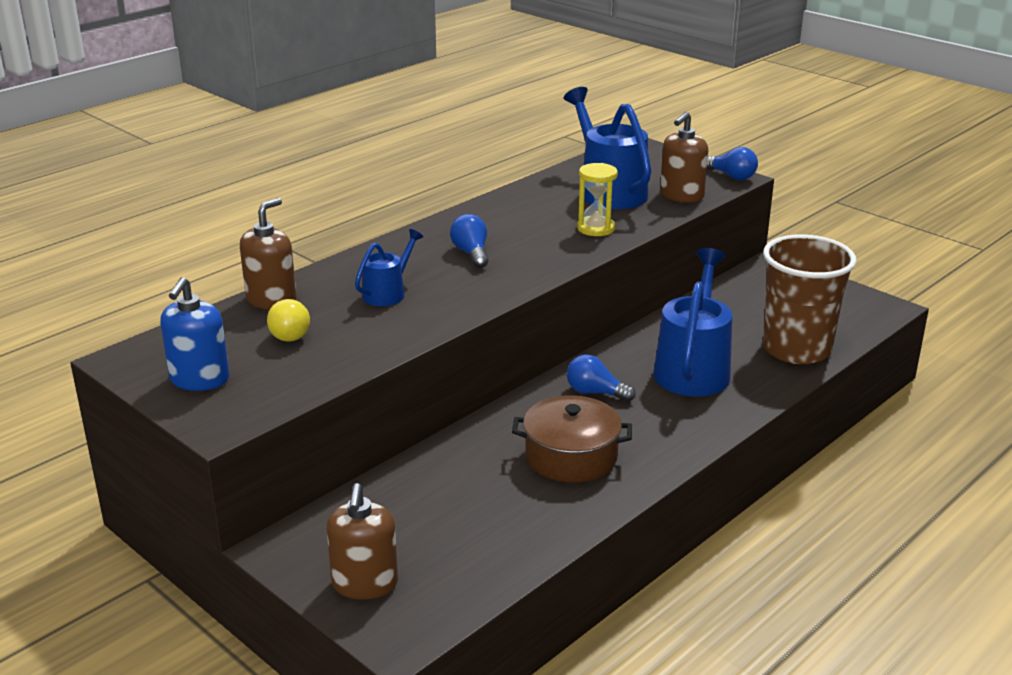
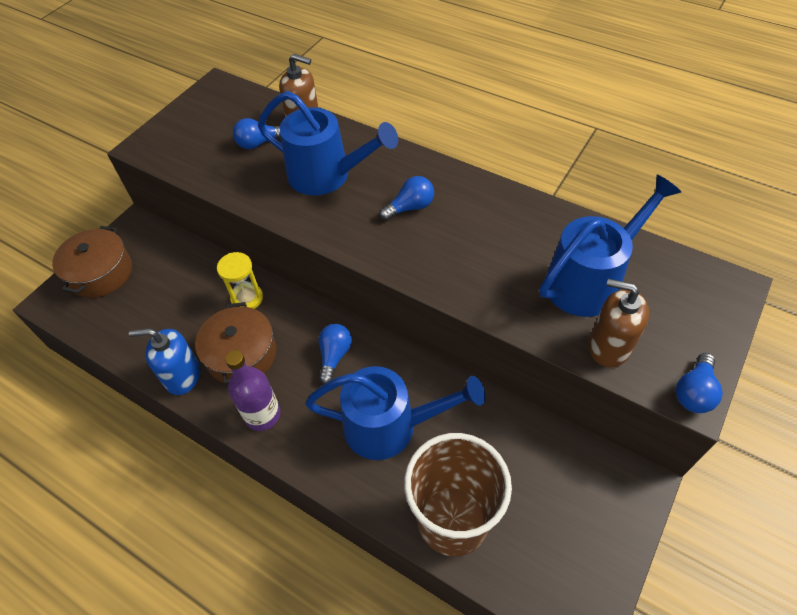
camera: 80 degrees right, 25 degrees up
(199, 379) = (195, 122): blue soap dispenser -> blue soap dispenser (182, 376)
(290, 332) = (259, 143): yellow light bulb -> blue light bulb
(365, 584) = (100, 273): brown soap dispenser -> brown pot
(388, 293) = (327, 176): blue watering can -> blue watering can, size x1.89
(596, 228) = (493, 284): yellow hourglass -> yellow hourglass (247, 298)
(661, 446) = (262, 415): none -> purple bottle

